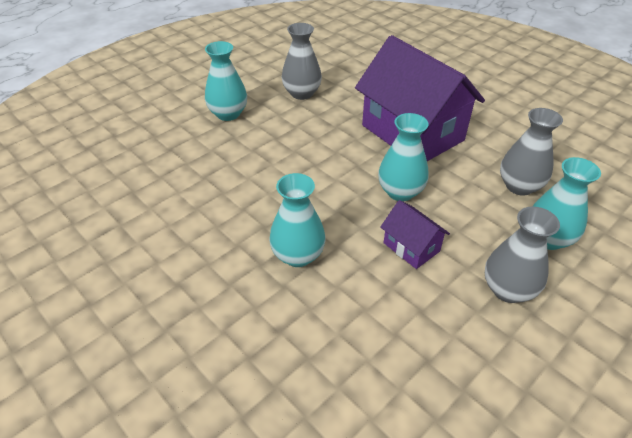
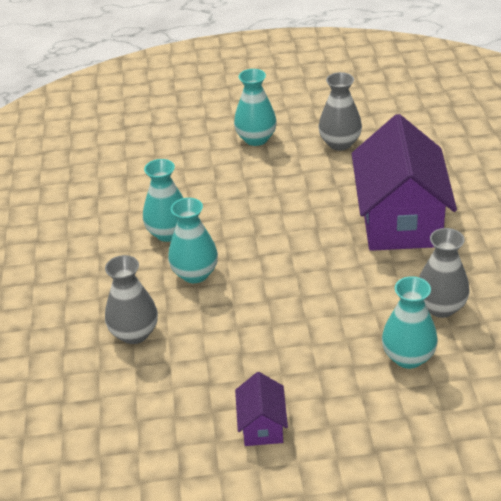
camera: 40 degrees right, 5 degrees down
(400, 192) = (327, 264): turquoise vase -> turquoise vase (168, 233)
(411, 247) = (285, 308): purple house -> purple house (262, 425)
(508, 289) = (324, 373): grey vase -> grey vase (134, 333)

